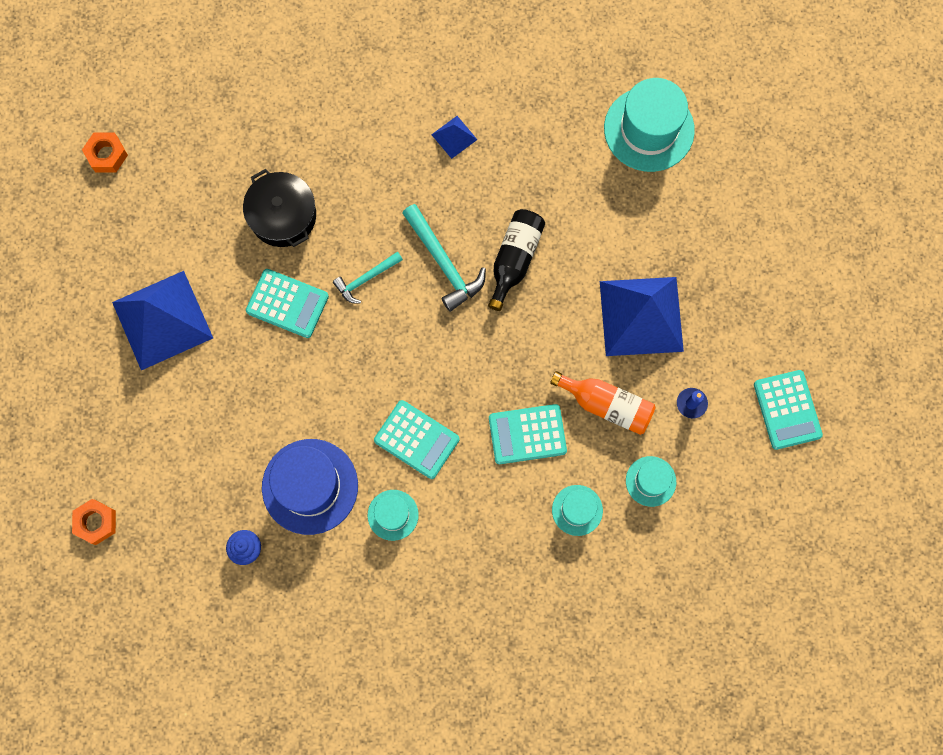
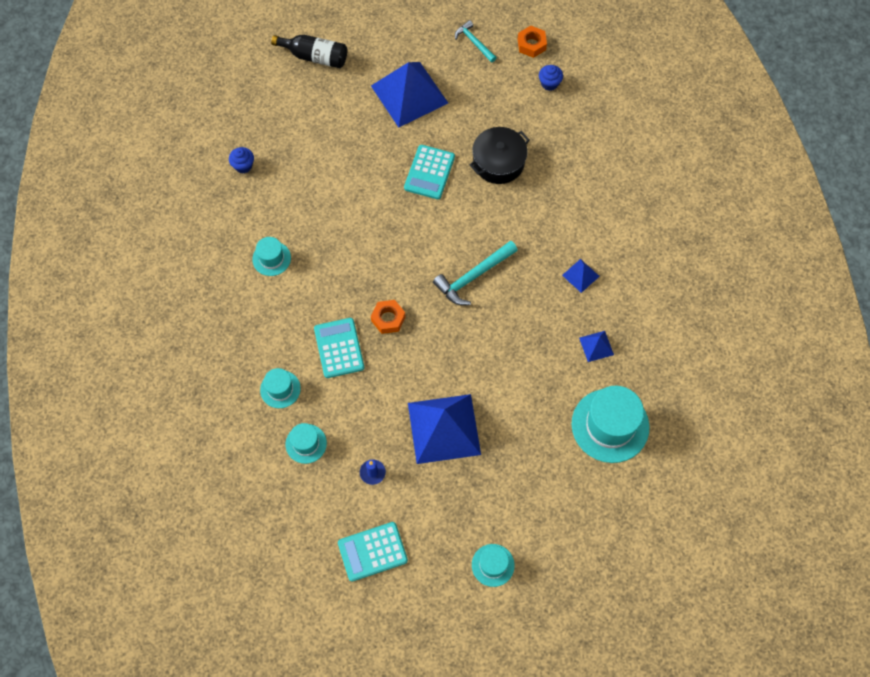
camera: 85 degrees right, 10 degrees down
(96, 522) = (259, 72): orange nut -> orange nut (388, 319)
(172, 140) = (549, 83): none -> blue cupcake
(310, 486) = (291, 201): blue hat -> none
(366, 279) = (454, 223): turquoise hammer -> turquoise hammer (474, 42)
(416, 439) = (330, 269): turquoise calculator -> none
(515, 259) = (482, 328): black bottle -> black bottle (314, 57)
(548, 131) = (596, 346): none -> blue pyramid
(606, 405) = (366, 406): orange bottle -> none
(807, 276) = (493, 565): none -> turquoise hat

